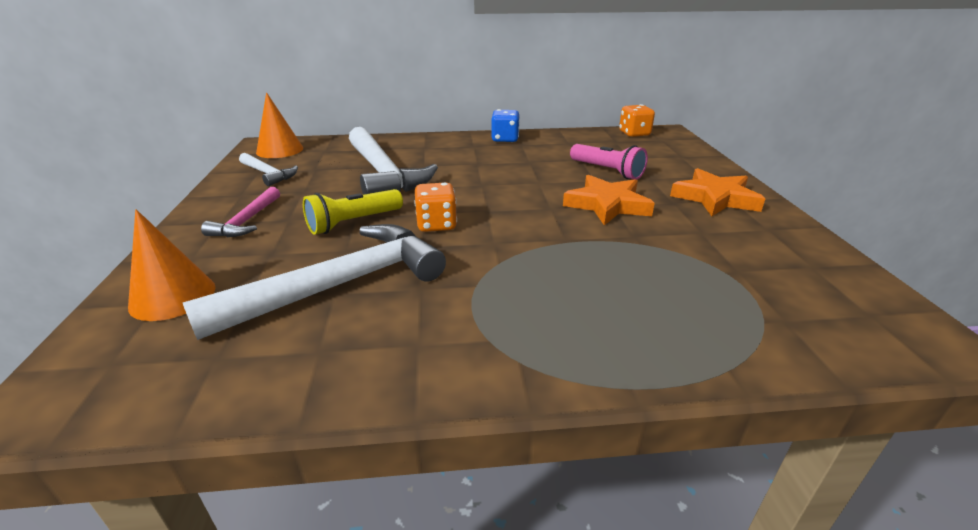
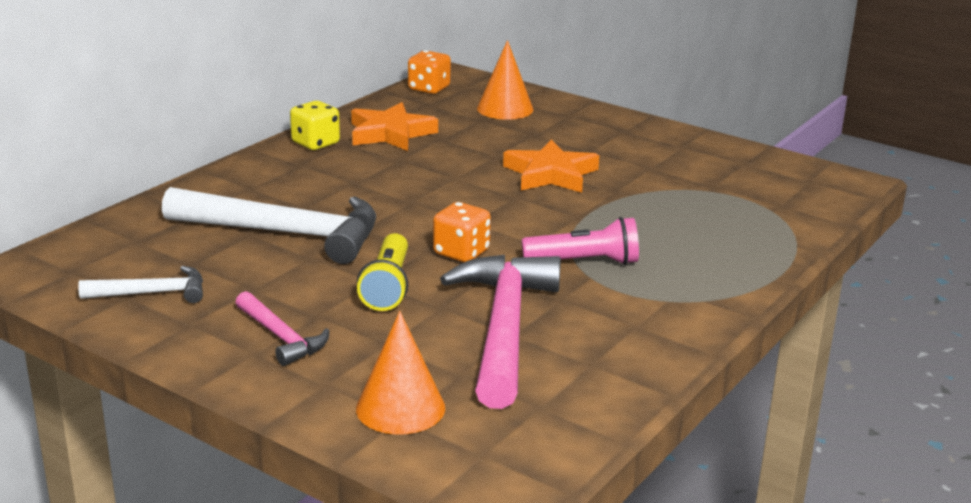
camera: 50 degrees left, 5 degrees down
(280, 150) = (72, 265): orange cone -> orange cone (505, 109)
(341, 285) = (504, 328): white hammer -> pink hammer
(505, 139) = (315, 143): blue dice -> yellow dice
(607, 171) = (488, 142): pink flashlight -> pink flashlight (584, 262)
(715, 198) = (611, 134): orange star -> orange star (390, 133)

